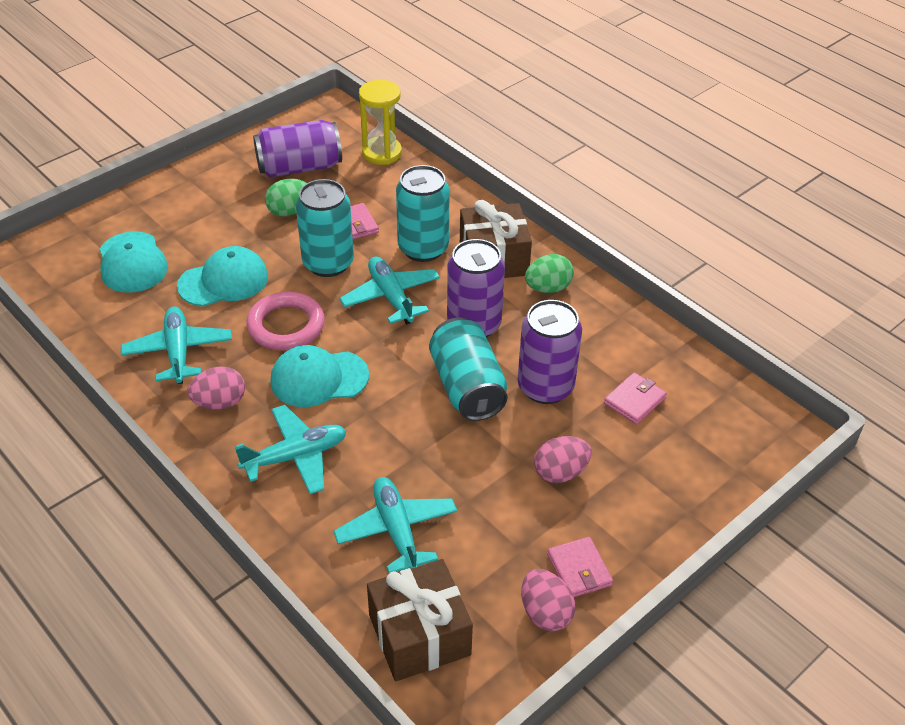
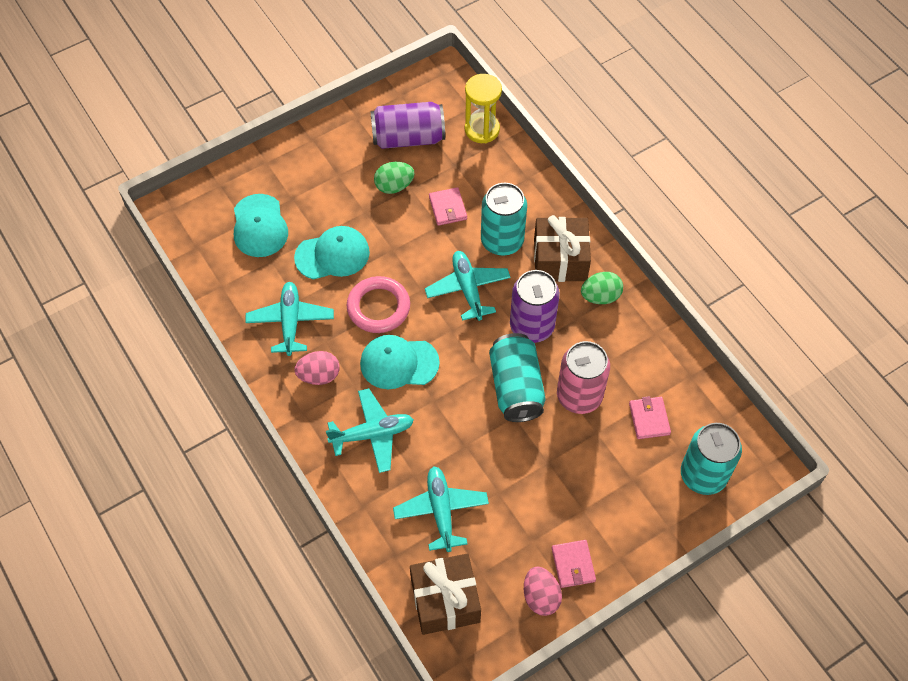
camera: 10 degrees right, 15 degrees up
(328, 263) = (420, 247): turquoise can -> turquoise can (703, 475)
(545, 387) = (579, 396): purple can -> pink can
(560, 472) = (575, 478): pink egg -> none
(634, 401) = (649, 419): pink wallet -> pink wallet turned 60 degrees counterclockwise

